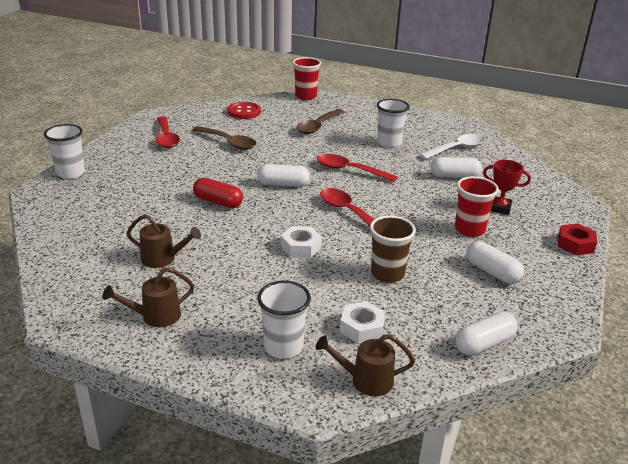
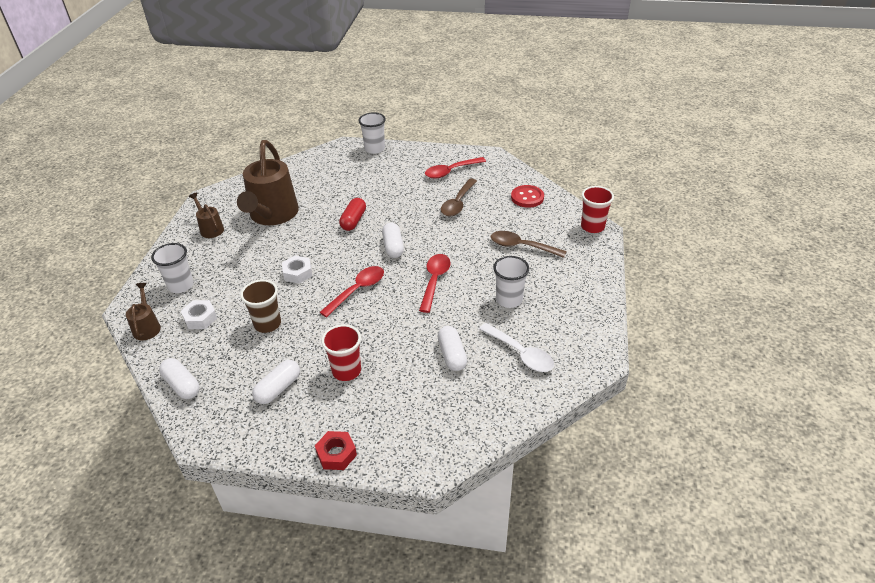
camera: 80 degrees right, 10 degrees up
(163, 259) = (272, 215): brown watering can -> brown watering can, size x2.15
(499, 208) = (395, 393): red trophy -> none

